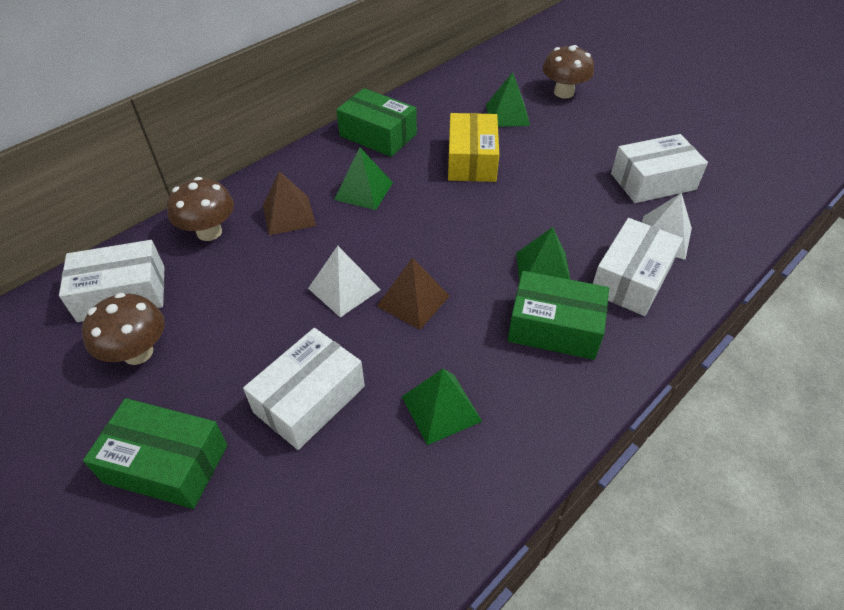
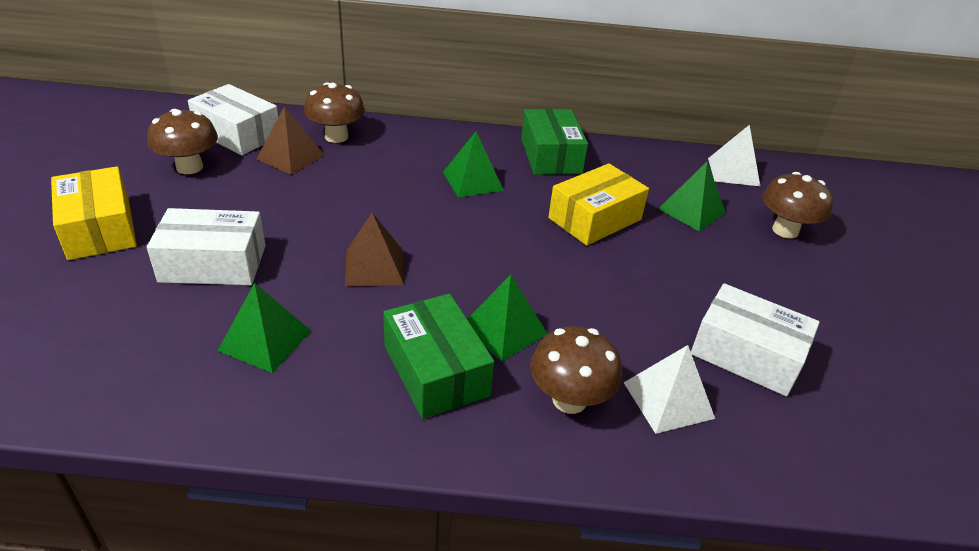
camera: 45 degrees right, 10 degrees down
(166, 463) = (100, 229): green box -> yellow box
(289, 215) = (397, 160): brown pyramid -> brown pyramid (290, 157)
(344, 289) = (348, 224): white pyramid -> white pyramid (733, 172)
(631, 279) = (569, 399): white box -> brown mushroom

